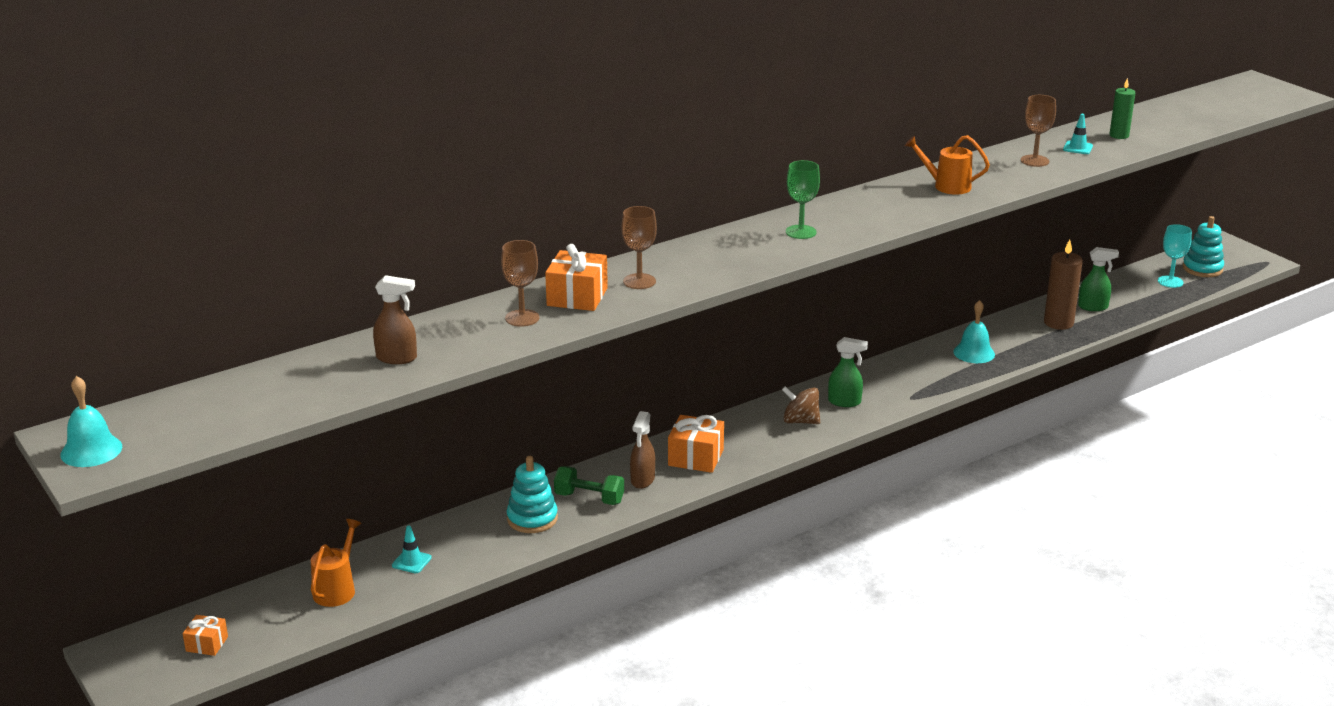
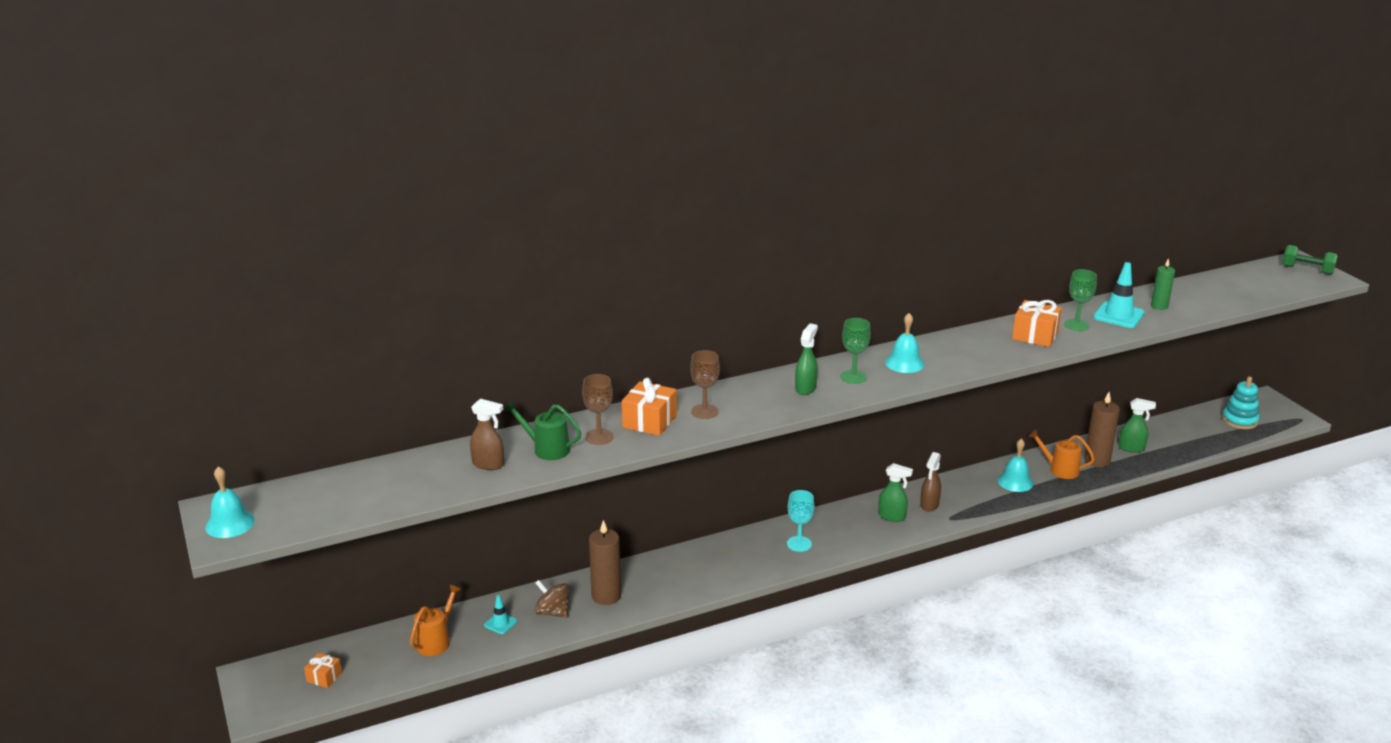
camera: 10 degrees right, 0 degrees up
(462, 336) = (546, 449): none -> green watering can
(532, 519) = (606, 596): turquoise stacking toy -> brown candle
(589, 498) = (657, 582): green dumbbell -> green dumbbell (1307, 270)
(642, 480) = (704, 571): brown spray bottle -> brown spray bottle (929, 505)
(696, 457) = (754, 555): orange gift -> orange gift (1035, 335)
(749, 248) = (805, 388): none -> green spray bottle
(800, 421) = (850, 530): brown spinning top -> brown spinning top (552, 612)
(854, 213) = (904, 363): none -> turquoise bell
(946, 186) = (991, 343): orange watering can -> orange watering can (1059, 469)
(1034, 161) = (1076, 325): brown goblet -> green goblet
(1077, 148) = (1118, 315): turquoise traffic cone -> turquoise traffic cone, size x1.84
(1170, 281) = (1207, 430): turquoise goblet -> turquoise goblet (799, 544)

